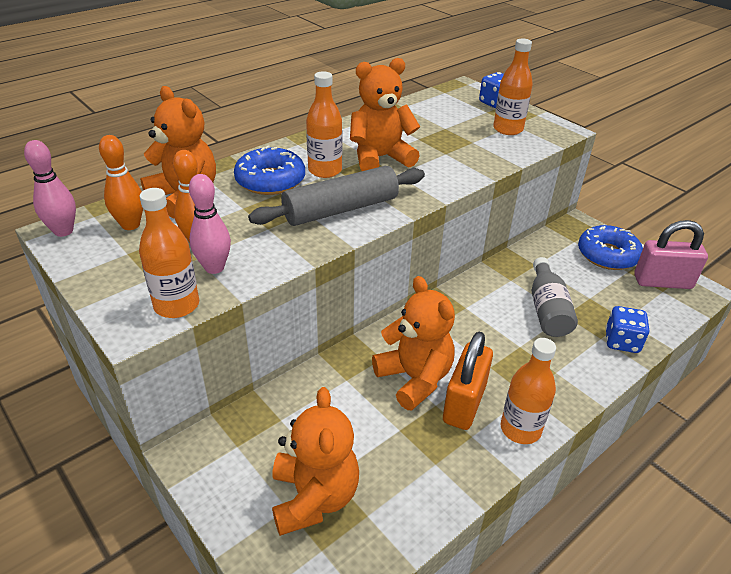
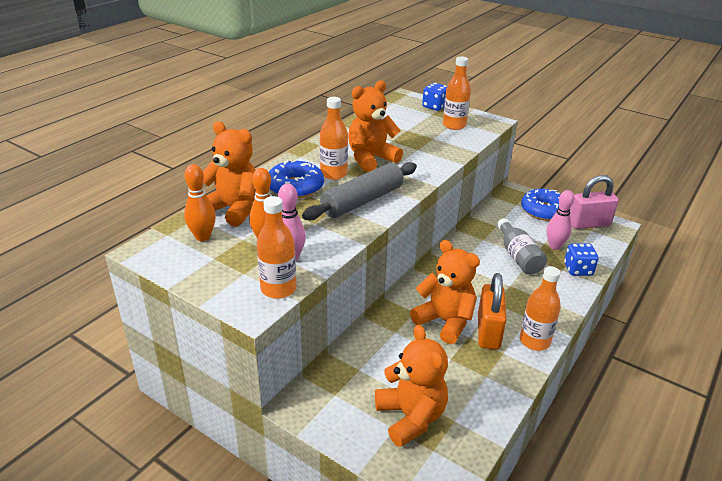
camera: 15 degrees left, 5 degrees down
(63, 231) = (149, 250): pink bowling pin -> pink bowling pin (554, 246)

